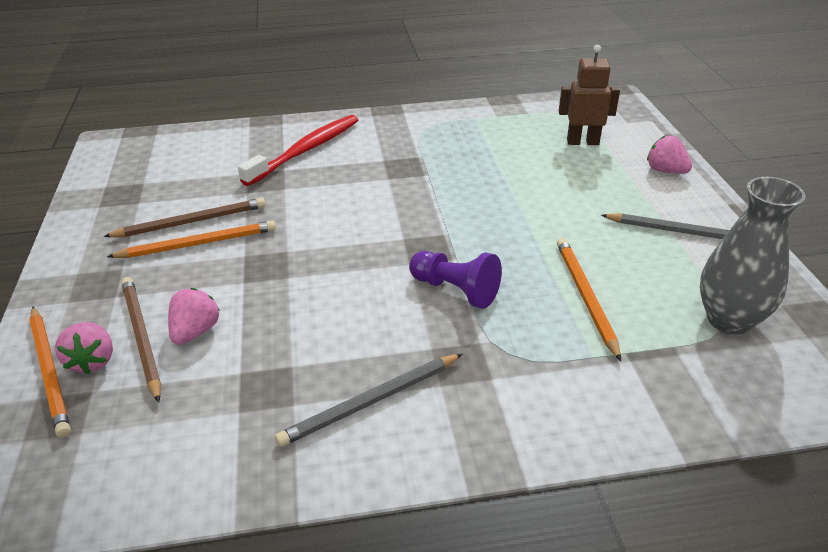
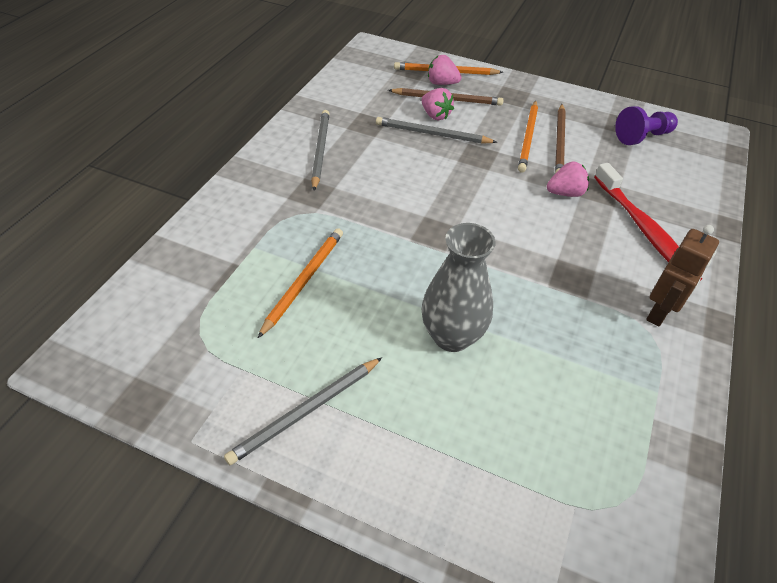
camera: 120 degrees right, 10 degrees up
(246, 316) = (432, 134): none -> grey pencil
(455, 290) = (375, 222): purple pawn -> purple pawn (642, 137)
(582, 142) = (536, 462): brown robot -> brown robot (659, 312)
(585, 297) = (304, 281): orange pencil -> orange pencil turned 90 degrees counterclockwise
(665, 171) = (415, 495): pink strawberry -> pink strawberry (565, 193)
(729, 320) = (199, 343): grey vase -> grey vase (452, 336)

